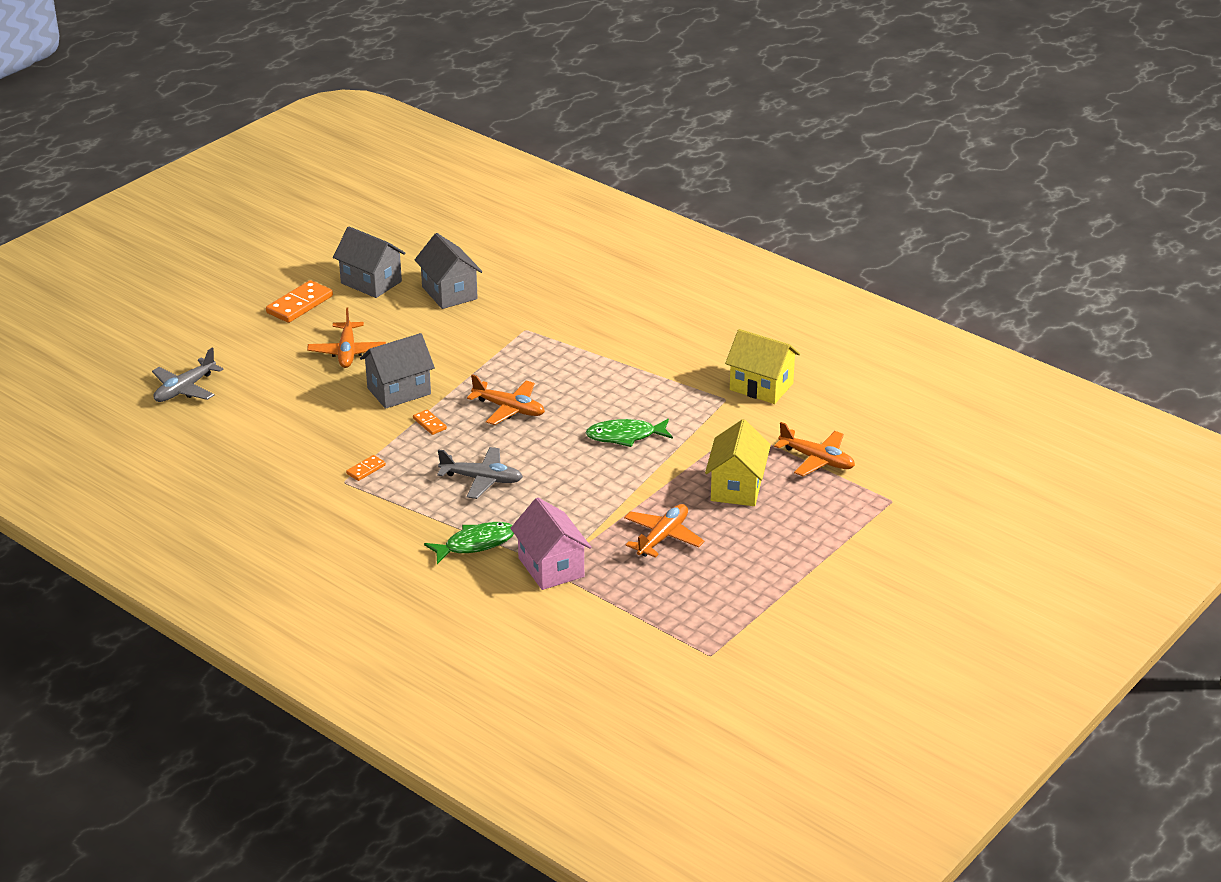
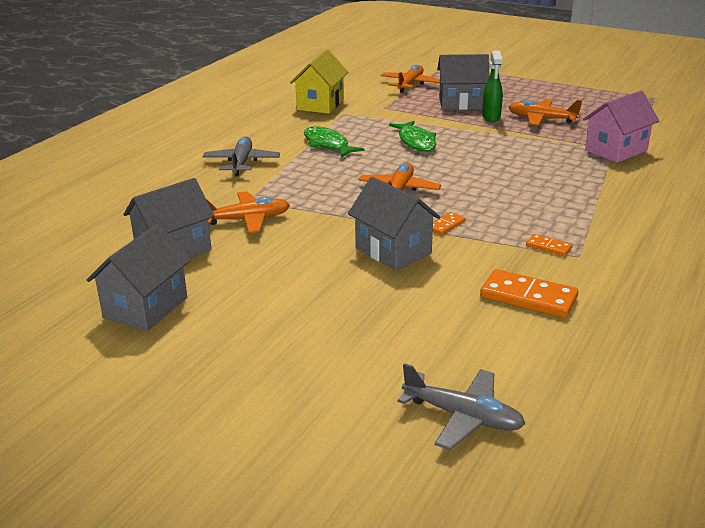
camera: 100 degrees left, 5 degrees down
(299, 304) = (207, 356): orange domino -> orange domino (528, 297)
(347, 352) = (322, 297): orange plane -> orange plane (247, 220)
(475, 544) = (615, 181): green fish -> green fish (327, 145)
(482, 479) = (520, 189): grey plane -> grey plane (241, 163)
(681, 501) = (491, 117): none -> green spray bottle
(736, 487) = (461, 103): yellow house -> grey house

